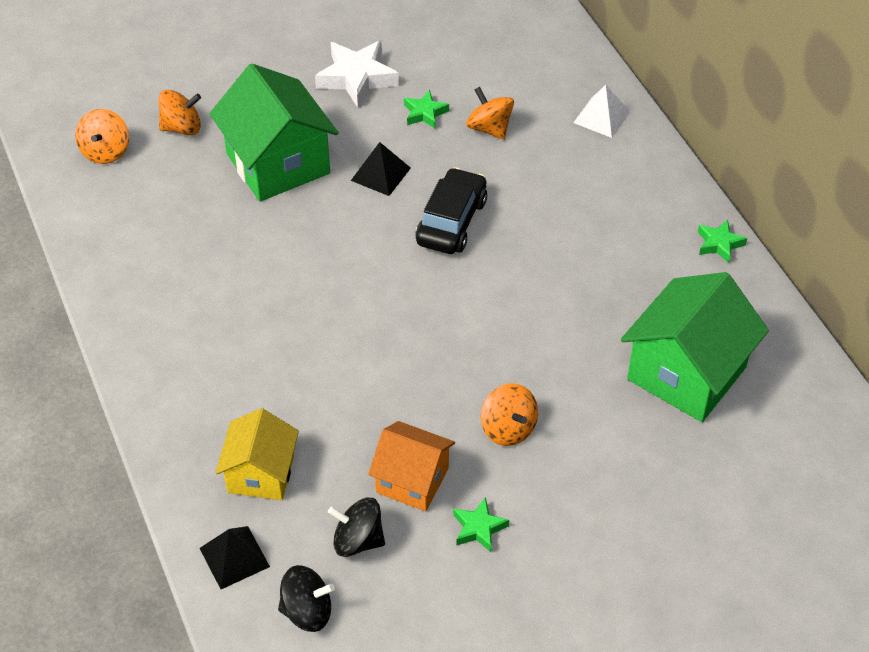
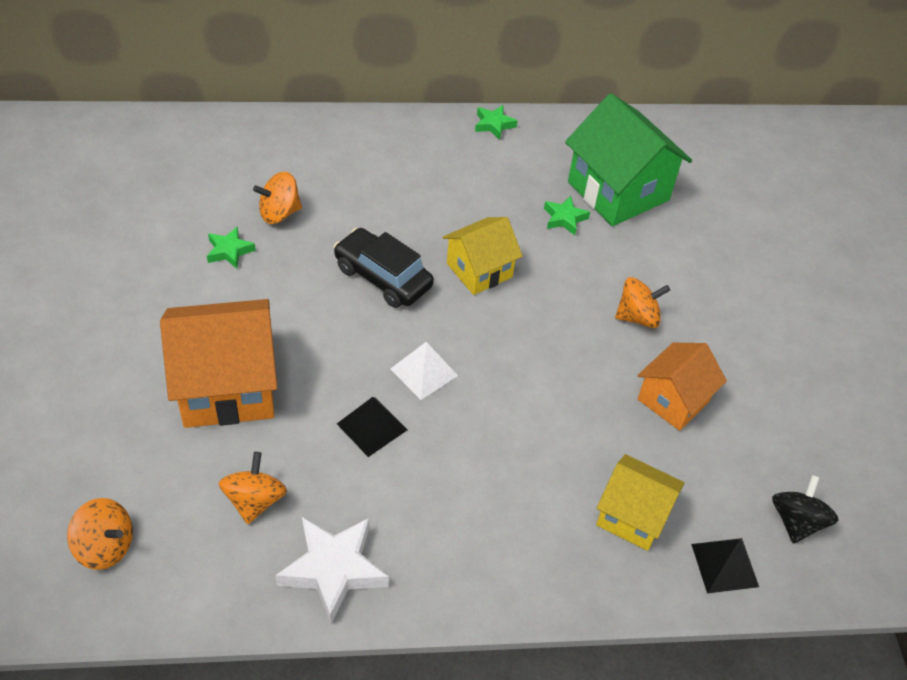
camera: 75 degrees left, 0 degrees up
(182, 127) = (116, 459): orange spinning top -> orange spinning top (254, 500)
(278, 163) = (227, 387): green house -> orange house
(357, 78) = (144, 286): white star -> white star (333, 569)
(358, 540) = (728, 460): black spinning top -> none
(381, 174) = (291, 309): black pyramid -> black pyramid (372, 426)
(478, 528) = (735, 370): green star -> green star (564, 218)
(500, 288) = (479, 270): none -> yellow house
(602, 117) = (312, 138): white pyramid -> white pyramid (424, 372)

